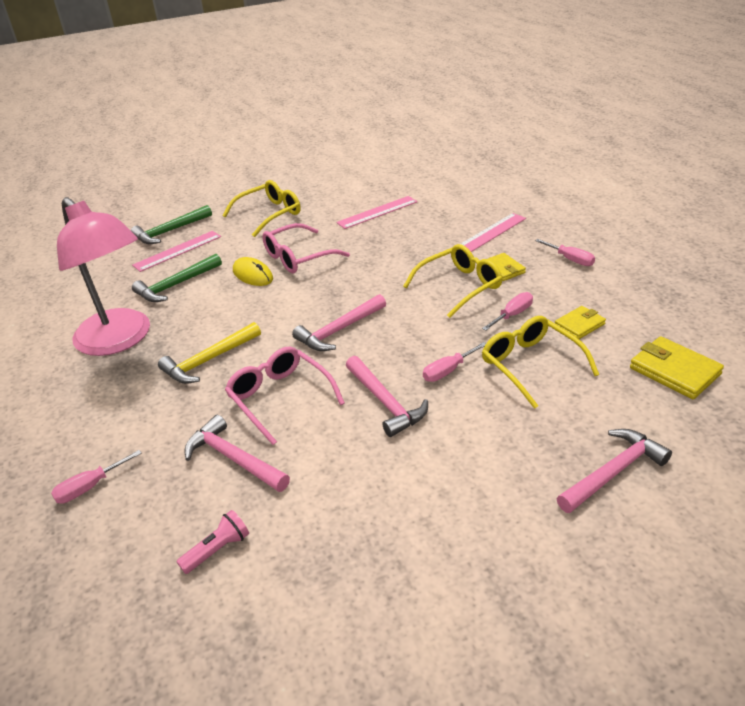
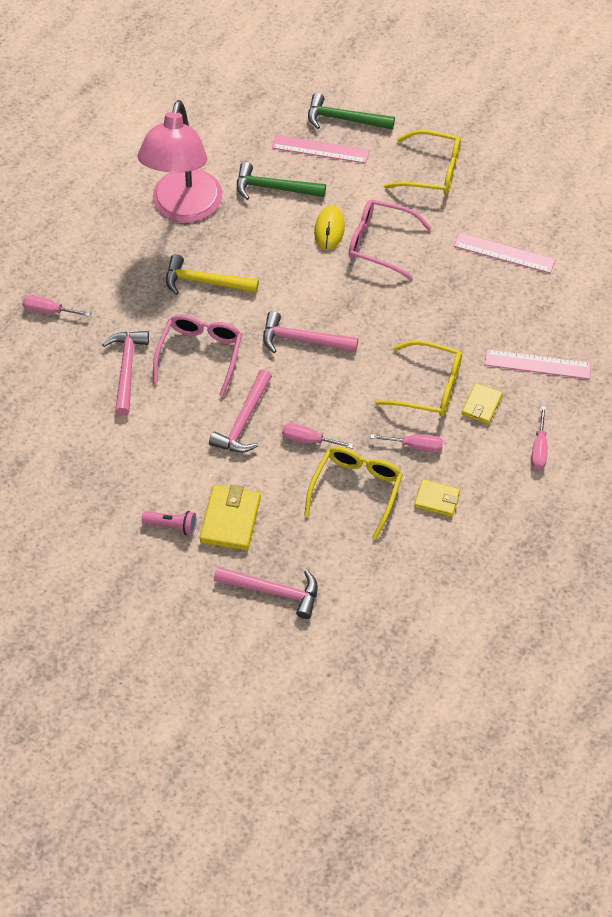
camera: 50 degrees right, 20 degrees up
(217, 550) = (54, 413): pink flashlight -> pink flashlight (172, 526)
(674, 371) = (421, 588): yellow wallet -> yellow wallet (230, 520)

